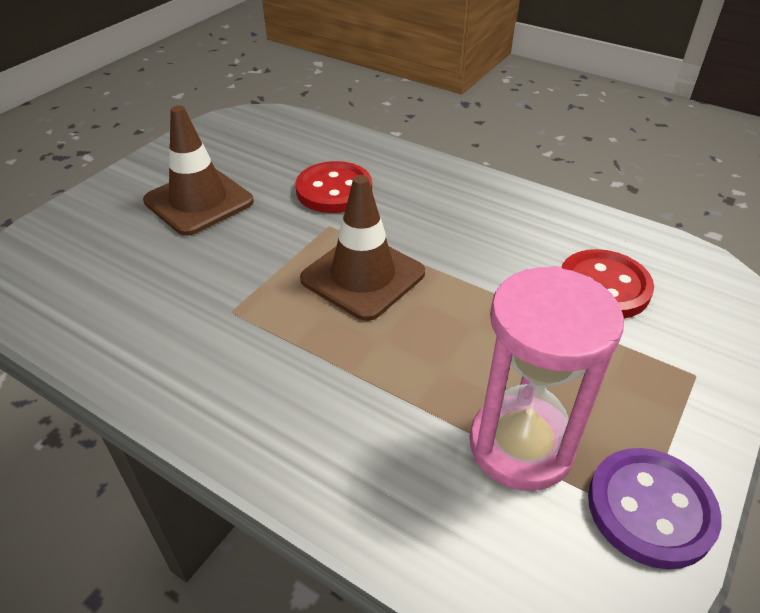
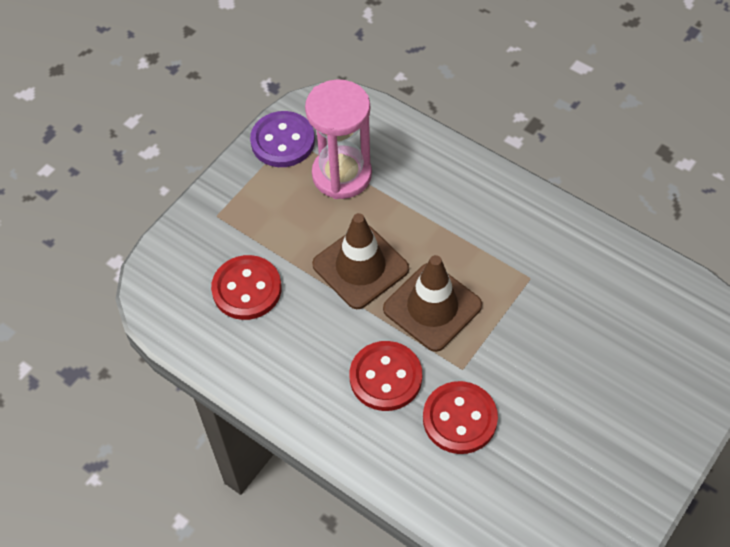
camera: 175 degrees left, 15 degrees up
(199, 201) = (588, 407): brown traffic cone -> brown traffic cone (360, 267)
(413, 216) = (385, 377): none -> red button

